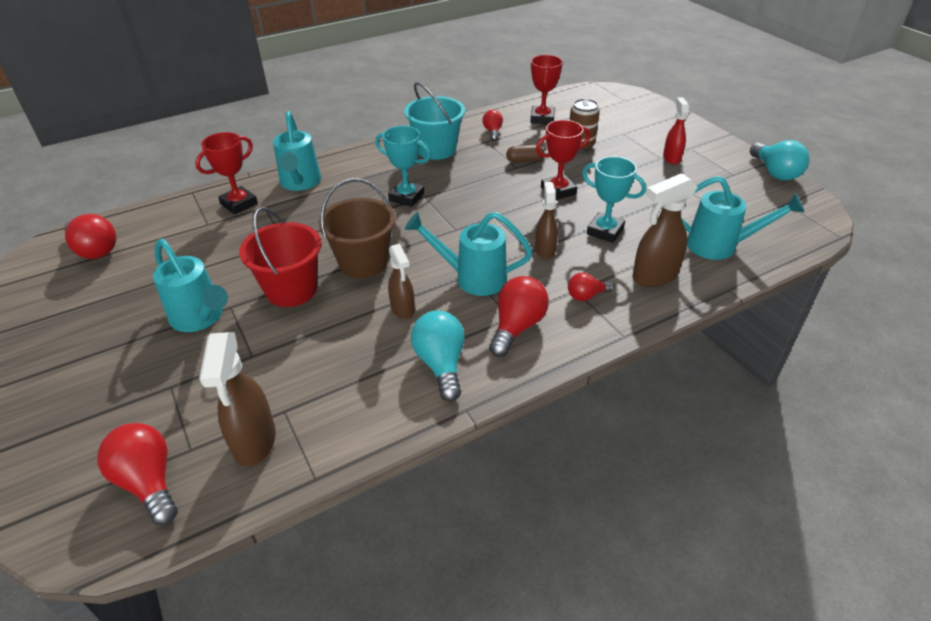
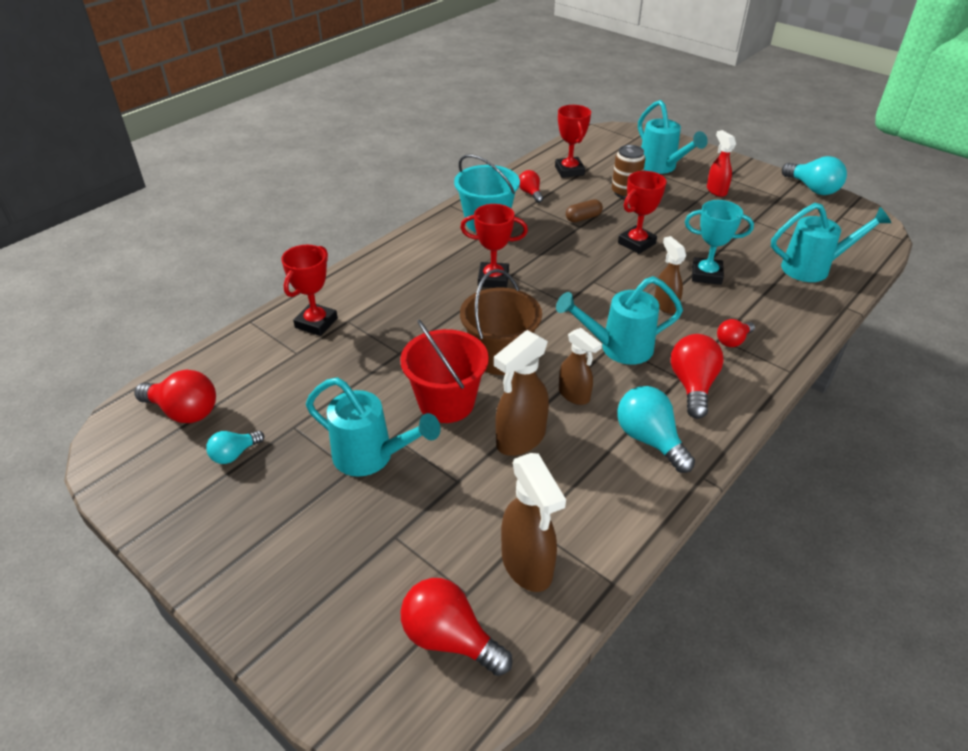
camera: 20 degrees left, 0 degrees up
(104, 290) = (234, 454): none -> turquoise light bulb
(300, 184) = (368, 287): turquoise watering can -> turquoise watering can (661, 167)
(406, 197) = (493, 279): turquoise trophy -> red trophy
(654, 276) = (777, 309): brown spray bottle -> brown spray bottle (520, 439)

